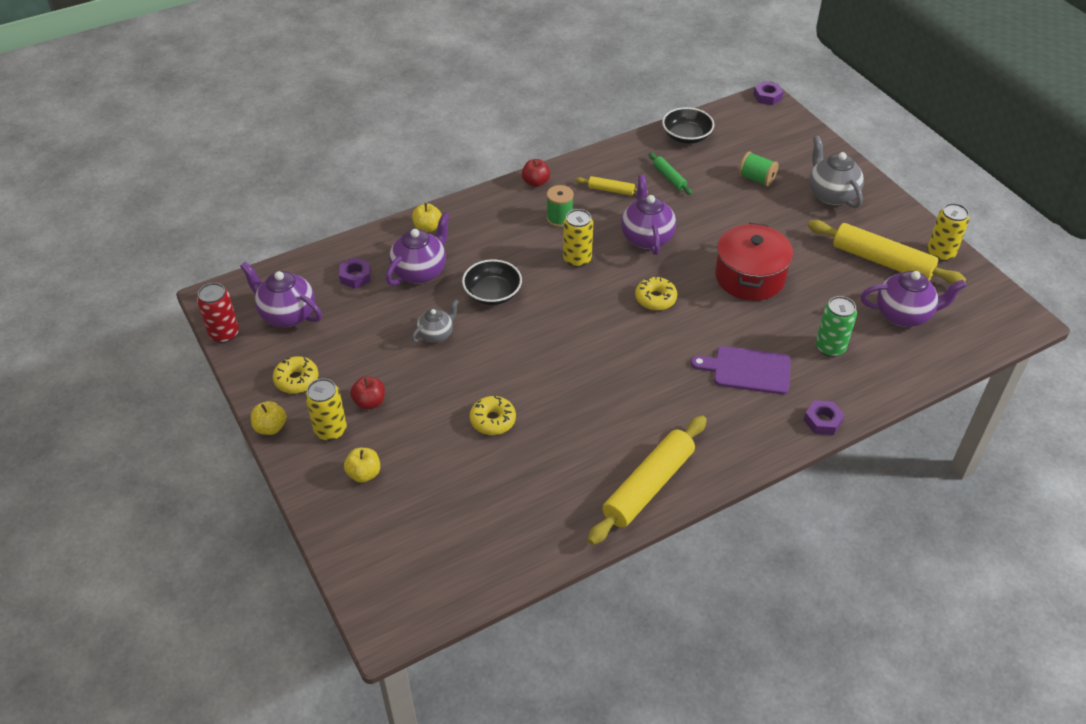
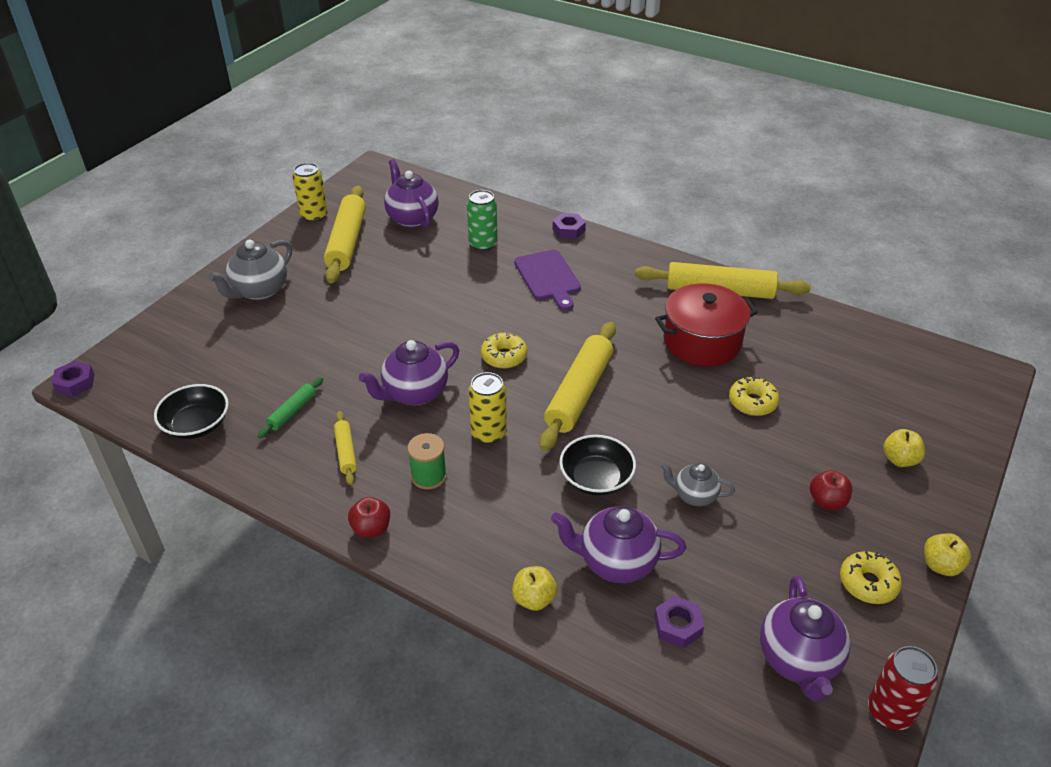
camera: 120 degrees left, 5 degrees down
(330, 430) = (888, 513): yellow can -> none
(582, 323) = (579, 393): none -> yellow rolling pin
(749, 277) = (426, 308): red pot -> red pot (702, 341)
(756, 179) = (258, 346): green spool -> none

